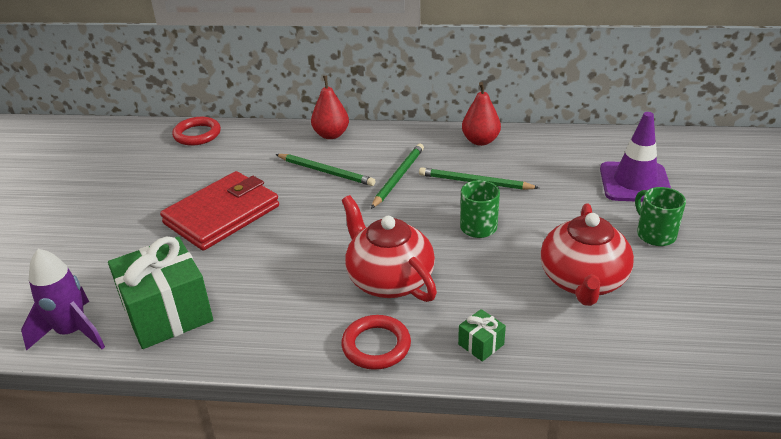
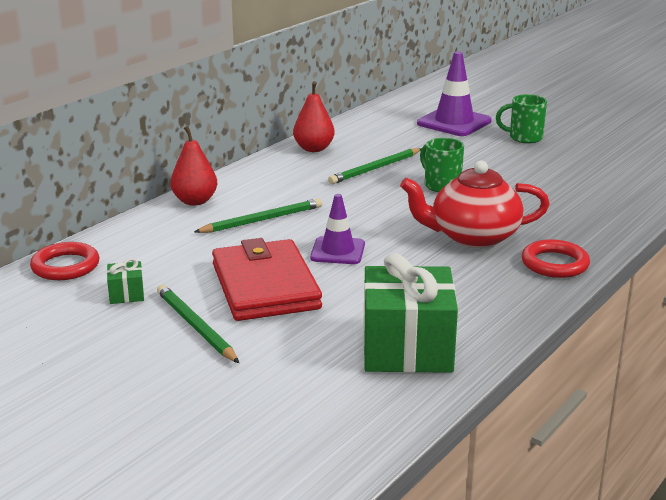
camera: 60 degrees left, 10 degrees down
(72, 332) = (380, 410): purple rocket -> none
(302, 223) = (337, 251): none -> purple traffic cone
(398, 177) = (321, 193): green pencil -> green pencil (195, 326)
(481, 344) = (590, 226): green gift -> green gift (126, 294)
(583, 281) = (552, 174): red teapot -> none

